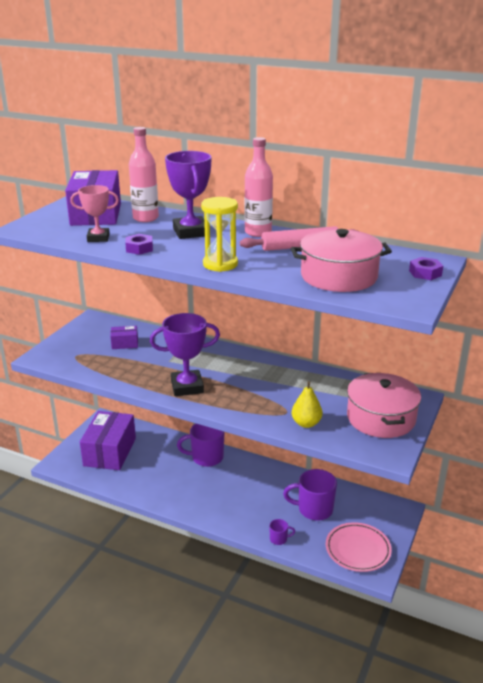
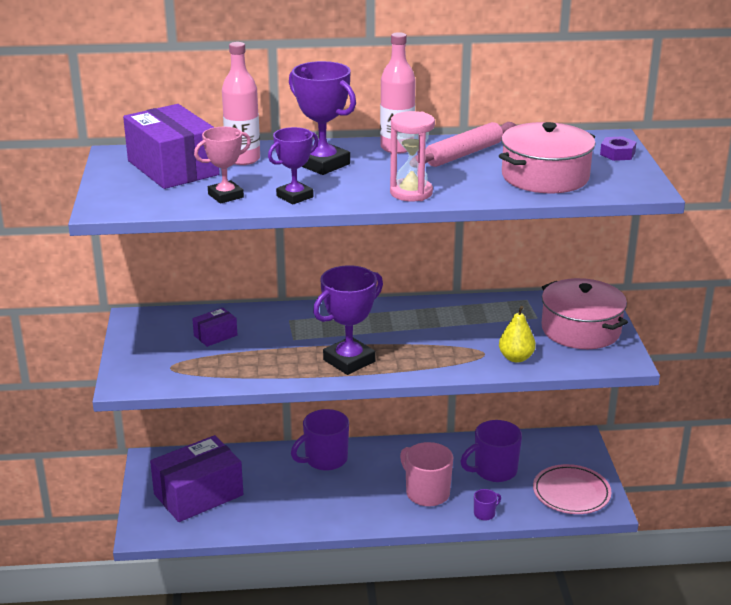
camera: 30 degrees left, 0 degrees up
(110, 452) = (198, 495): purple box -> purple box turned 75 degrees clockwise
(139, 248) = (295, 196): purple nut -> purple trophy
(220, 264) = (411, 193): yellow hourglass -> pink hourglass
(251, 507) = (426, 493): none -> pink mug

